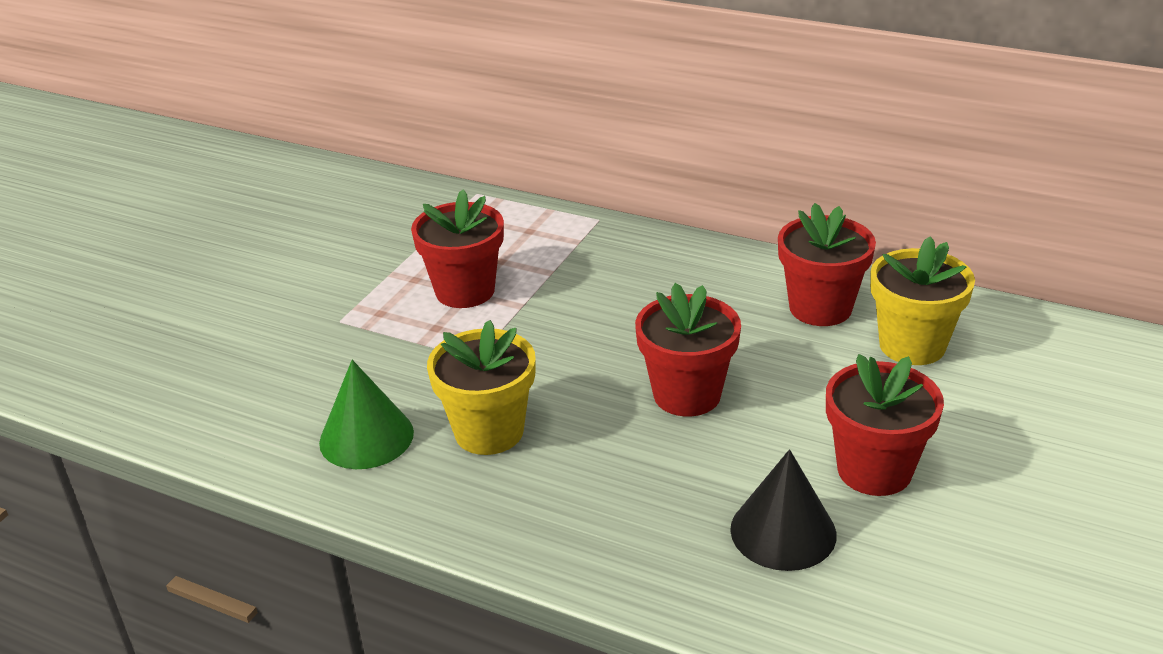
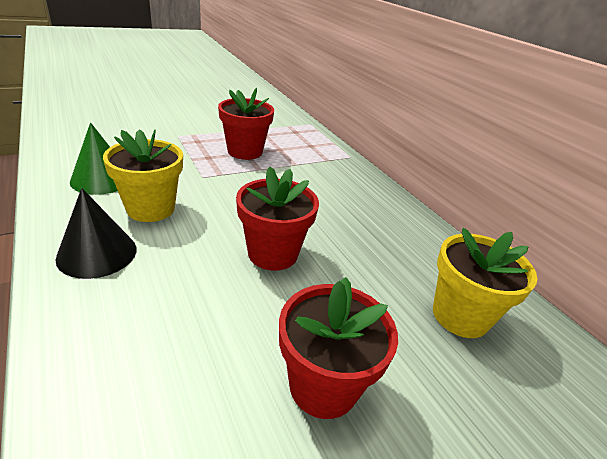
camera: 30 degrees right, 0 degrees up
(783, 531) = (198, 381): black cone -> black cone (97, 253)
(820, 308) = (420, 257): red flower pot -> none

